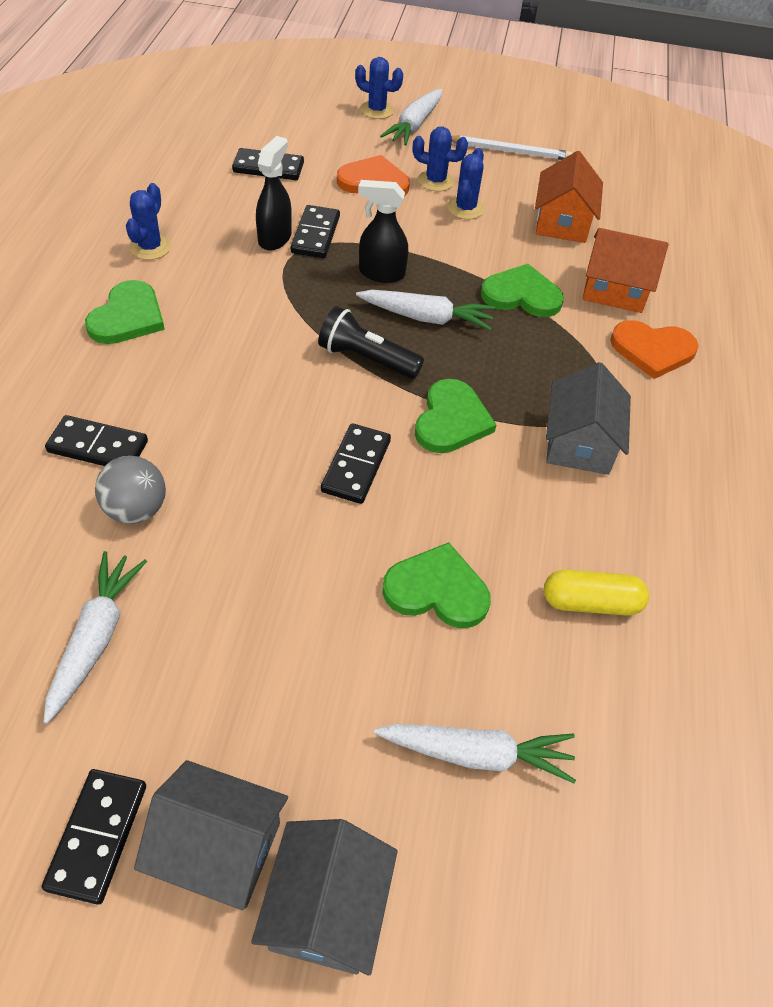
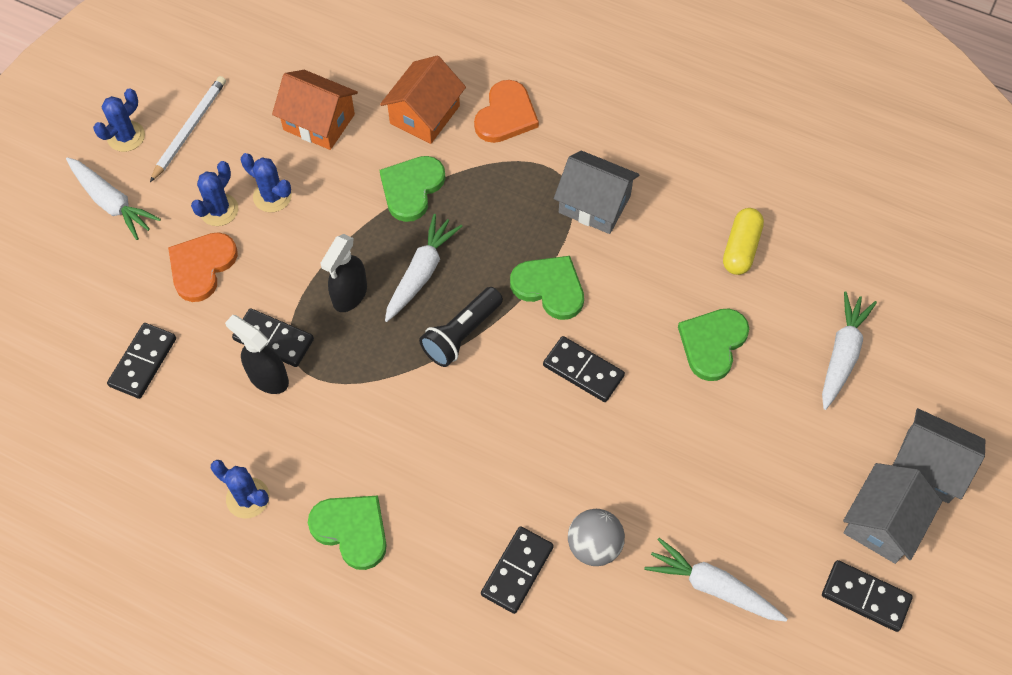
camera: 70 degrees left, 10 degrees up
(377, 110) = (68, 232): blue cactus -> blue cactus (126, 136)

